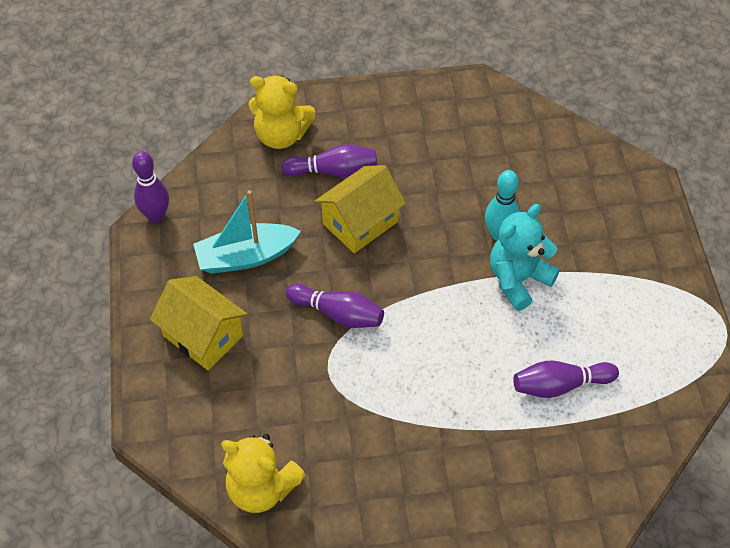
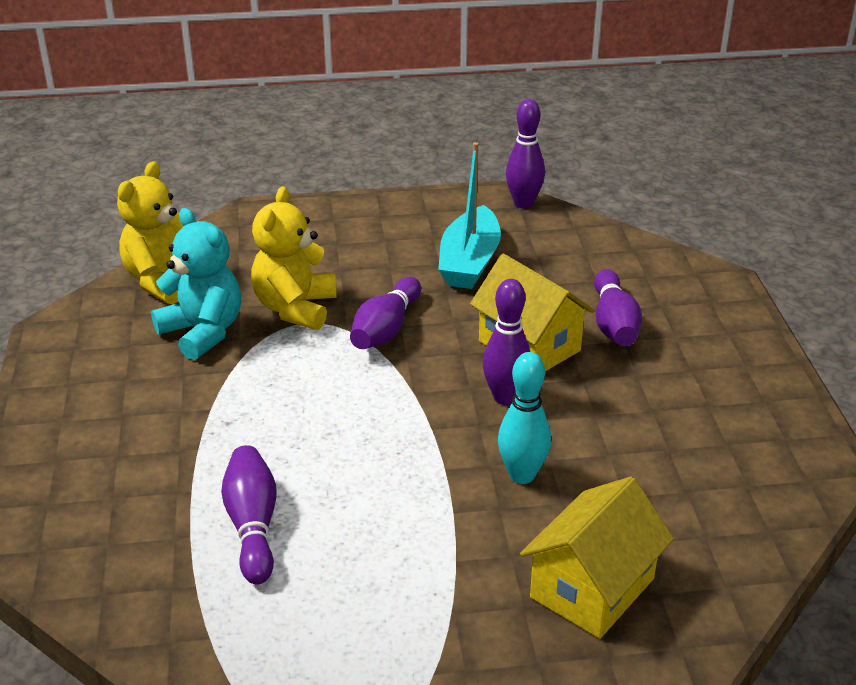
camera: 90 degrees right, 20 degrees down
(203, 336) = (360, 239): yellow house -> yellow house (592, 588)
(246, 257) = (469, 262): turquoise boat -> turquoise boat turned 150 degrees counterclockwise
(281, 135) = (665, 282): yellow teddy bear -> yellow teddy bear (295, 308)
(420, 240) = (505, 397): none -> purple bowling pin
(518, 279) = (439, 491): turquoise teddy bear -> turquoise teddy bear (203, 332)

